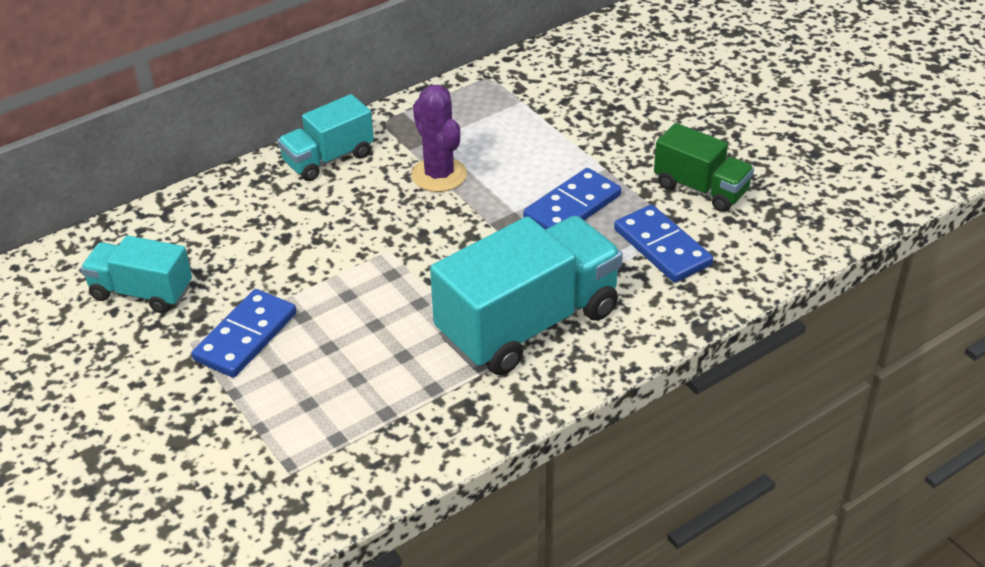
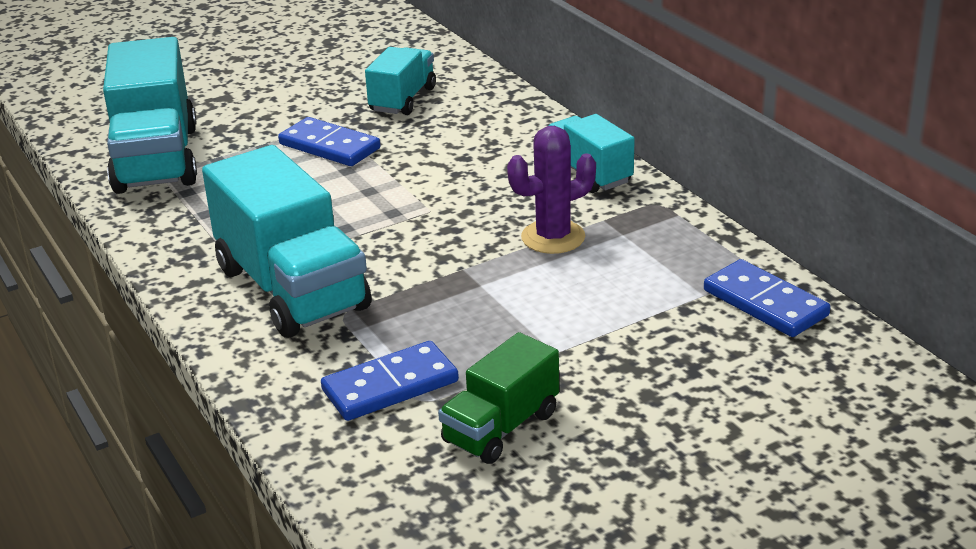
camera: 95 degrees right, 10 degrees down
(253, 484) = (156, 159): none -> turquoise truck
(572, 207) = (480, 324): blue domino -> blue domino (765, 303)

